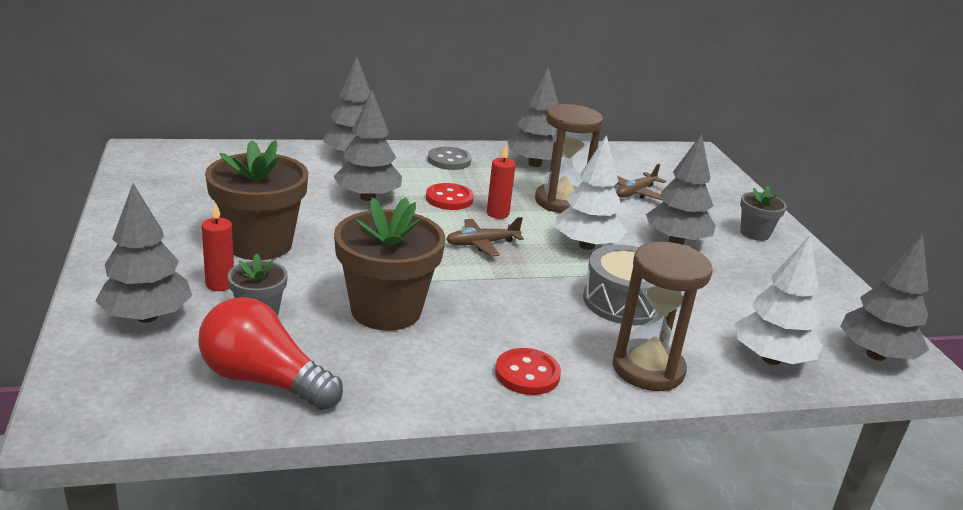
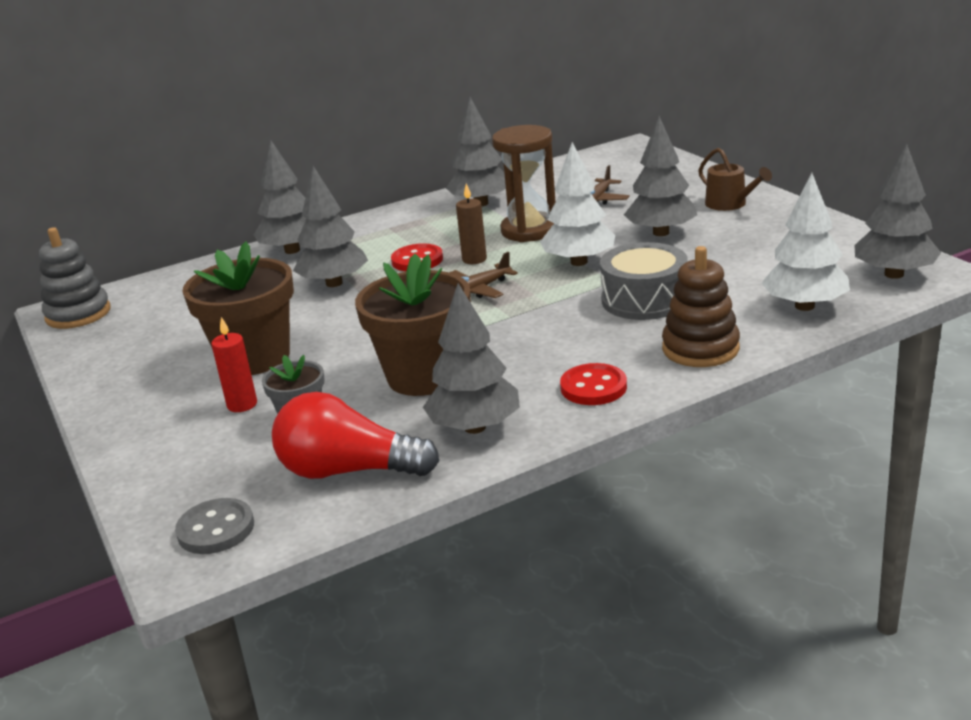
camera: 10 degrees left, 0 degrees up
(147, 317) = (190, 455): grey tree -> grey tree (475, 427)
(151, 158) = (78, 314): none -> grey stacking toy
(449, 160) = (392, 225): grey button -> grey button (216, 529)
(497, 214) = (474, 259): red candle -> brown candle
(648, 369) = (700, 349): brown hourglass -> brown stacking toy
(754, 233) = (730, 204): grey flower pot -> brown watering can

